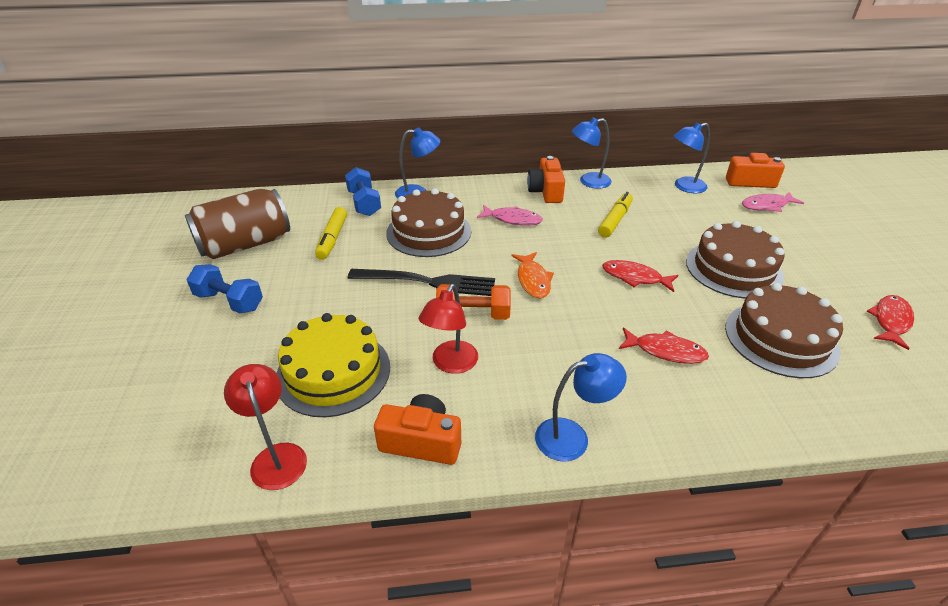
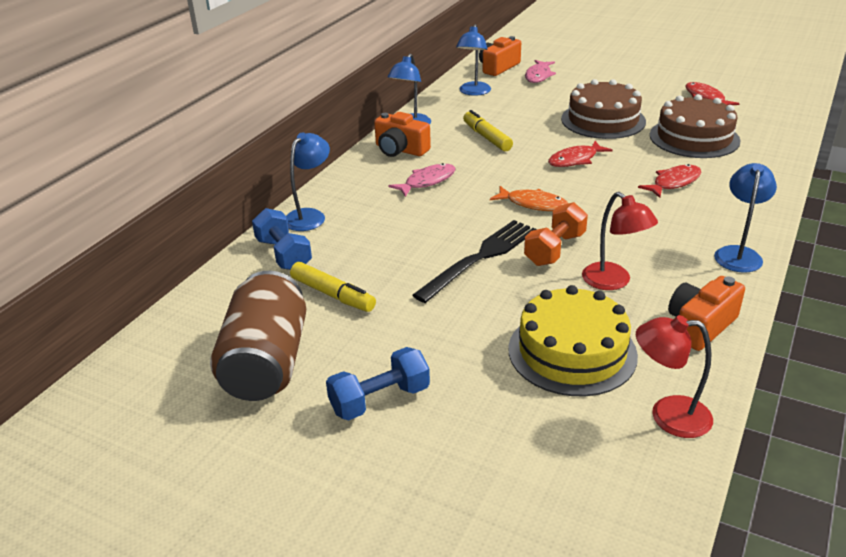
camera: 55 degrees left, 5 degrees down
(364, 203) = (283, 254): blue dumbbell -> blue dumbbell turned 45 degrees clockwise
(429, 232) = (393, 232): brown cake -> none

